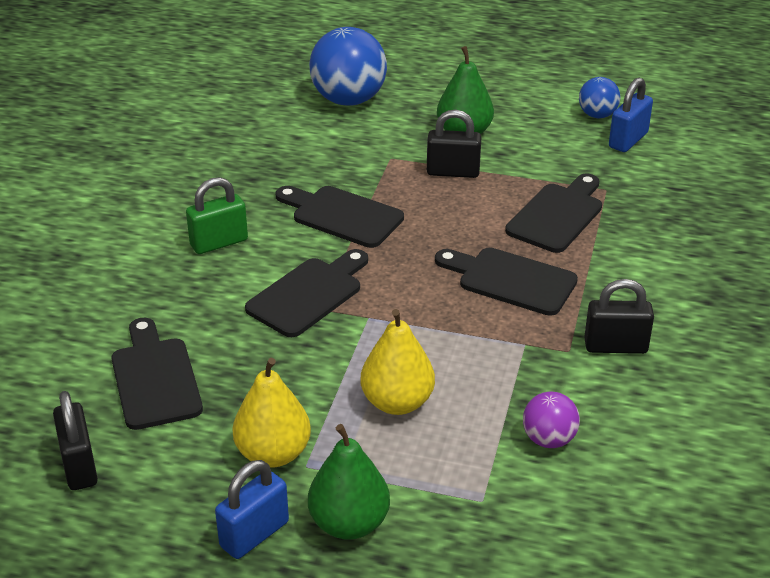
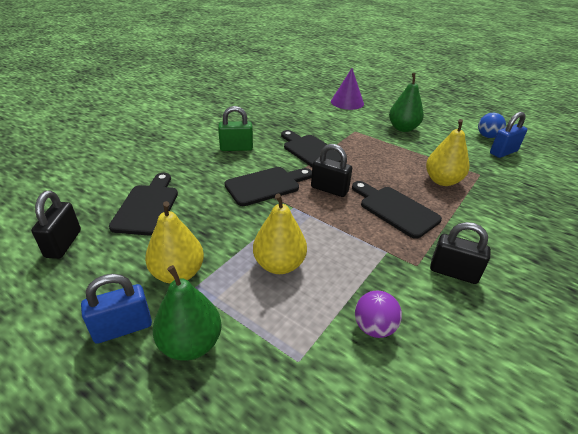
camera: 20 degrees right, 0 degrees up
(348, 100) = (347, 102): blue ball -> purple cone
(453, 172) = (387, 145): black padlock -> black padlock (329, 189)
(557, 215) = (442, 181): black cutting board -> yellow pear

